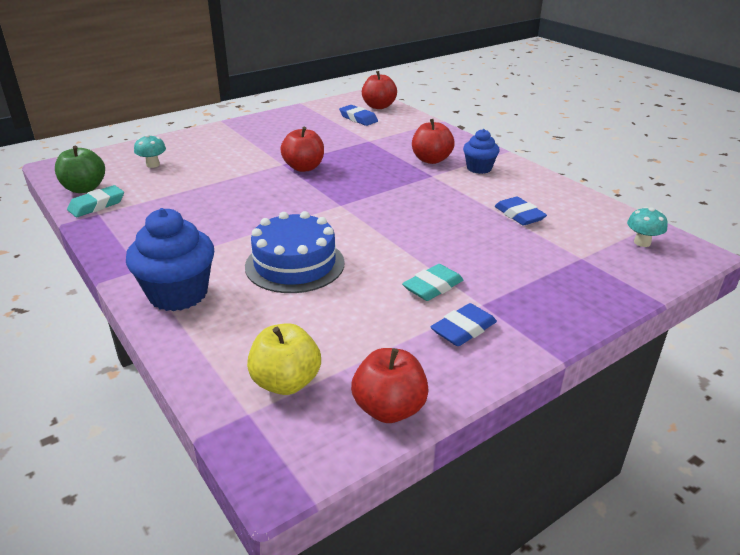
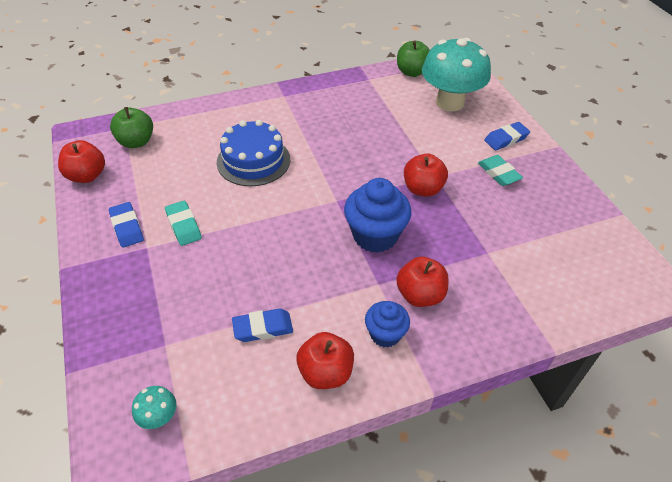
camera: 105 degrees right, 15 degrees up
(97, 205) = (381, 78): turquoise eraser -> turquoise eraser (498, 173)
(153, 165) = (450, 102): turquoise mushroom -> turquoise mushroom, size x2.49
(178, 294) = (246, 109): blue cupcake -> blue cupcake (375, 236)
(286, 382) = (136, 142): yellow apple -> green apple
(358, 118) = (562, 258): blue eraser -> blue eraser (506, 139)
(379, 106) = (612, 289): red apple -> red apple (325, 373)

